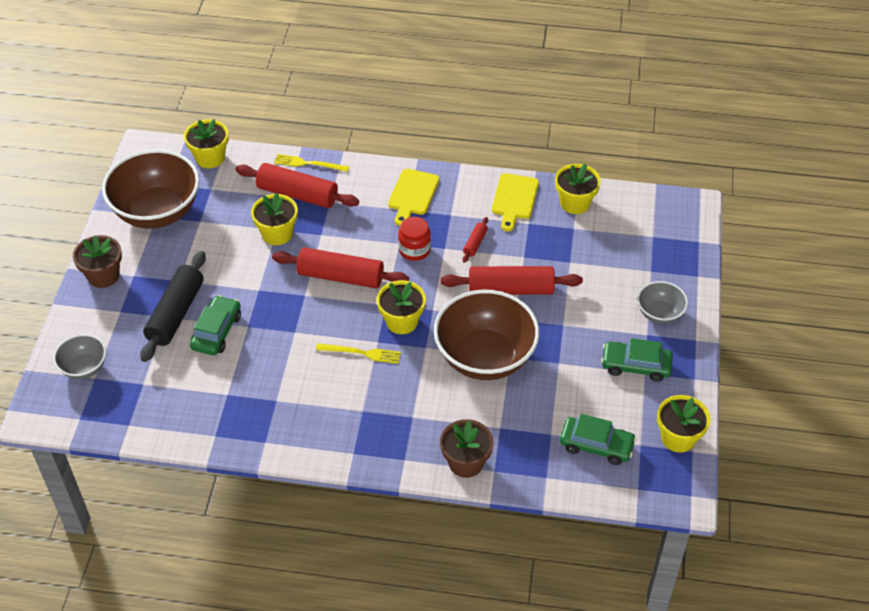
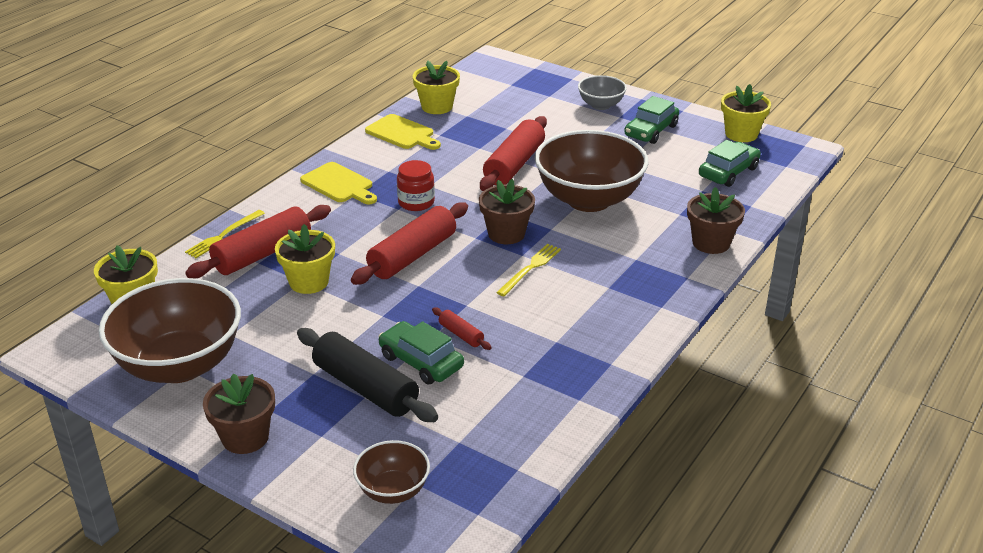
camera: 65 degrees left, 15 degrees down
(84, 368) = (393, 490): grey bowl -> brown bowl
(402, 321) = (506, 234): yellow flower pot -> brown flower pot
(475, 243) = (439, 167): red rolling pin -> red rolling pin (461, 334)

